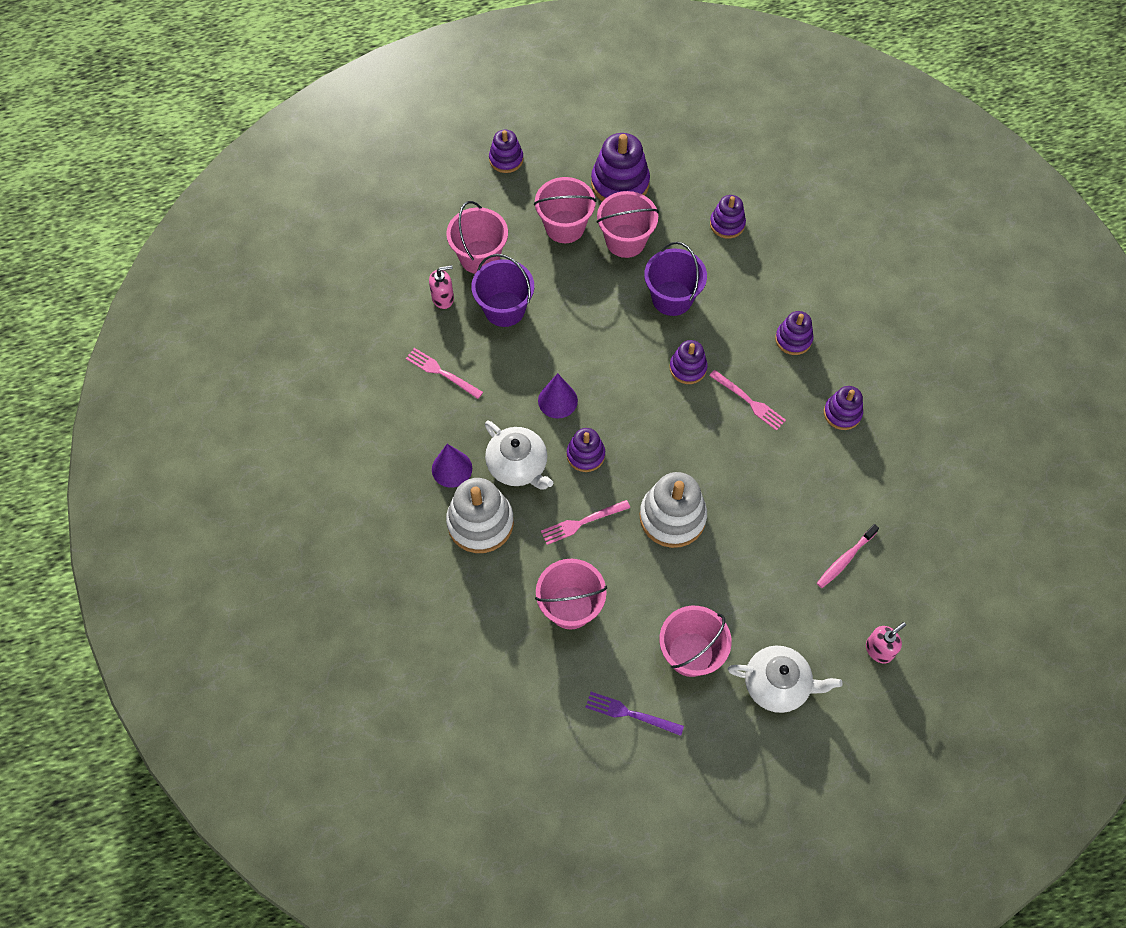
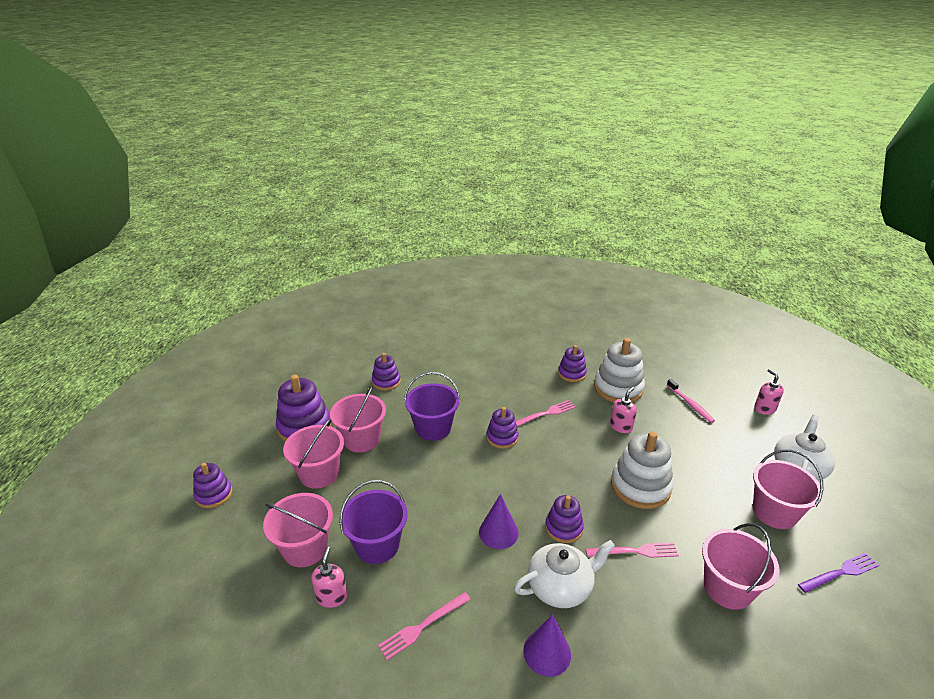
camera: 70 degrees left, 30 degrees down
(480, 522) = (620, 643): white stacking toy -> white stacking toy (618, 388)
(582, 522) = (635, 551): pink fork -> pink fork turned 90 degrees counterclockwise
(630, 713) = (840, 573): purple fork -> purple fork turned 150 degrees counterclockwise
(763, 485) = (621, 427): none -> pink soap dispenser
(793, 339) = (502, 378): purple stacking toy -> none

